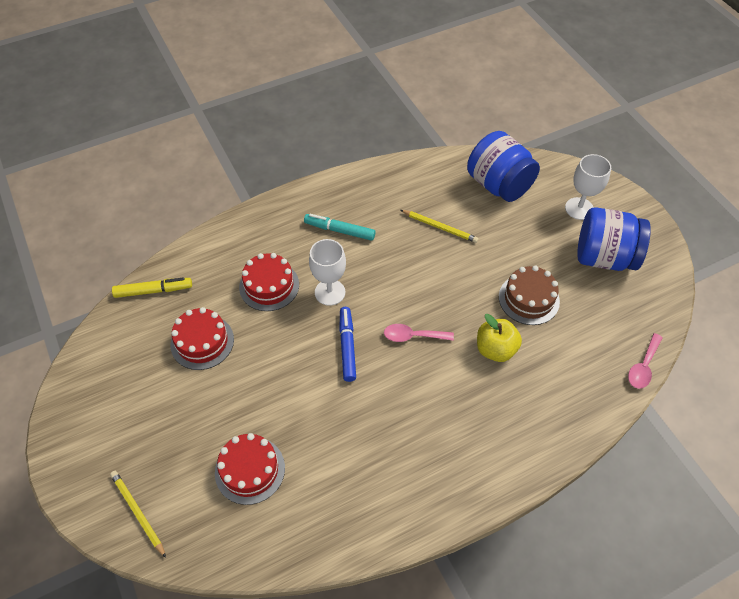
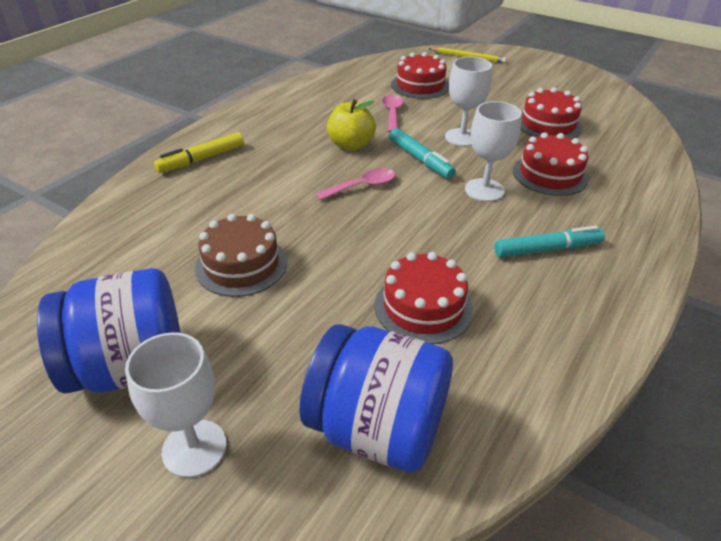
camera: 150 degrees right, 15 degrees down
(153, 291) = (641, 138): yellow marker -> yellow marker (202, 159)
(290, 359) = (462, 137): none -> white goblet
(347, 346) = (420, 159): blue marker -> turquoise marker
(440, 227) = (423, 307): yellow pencil -> red cake
(495, 349) = (263, 205): yellow apple -> yellow apple (351, 145)
(643, 366) = (66, 247): pink spoon -> pink spoon (392, 113)

